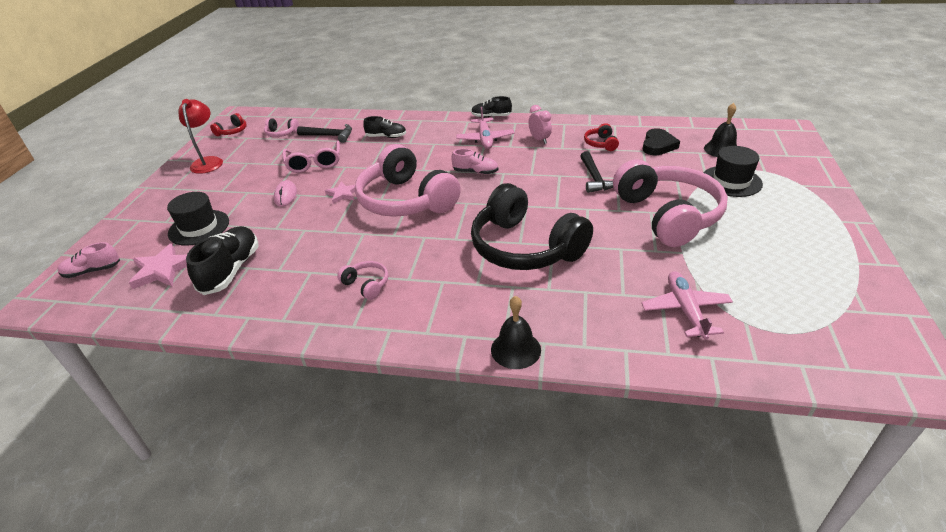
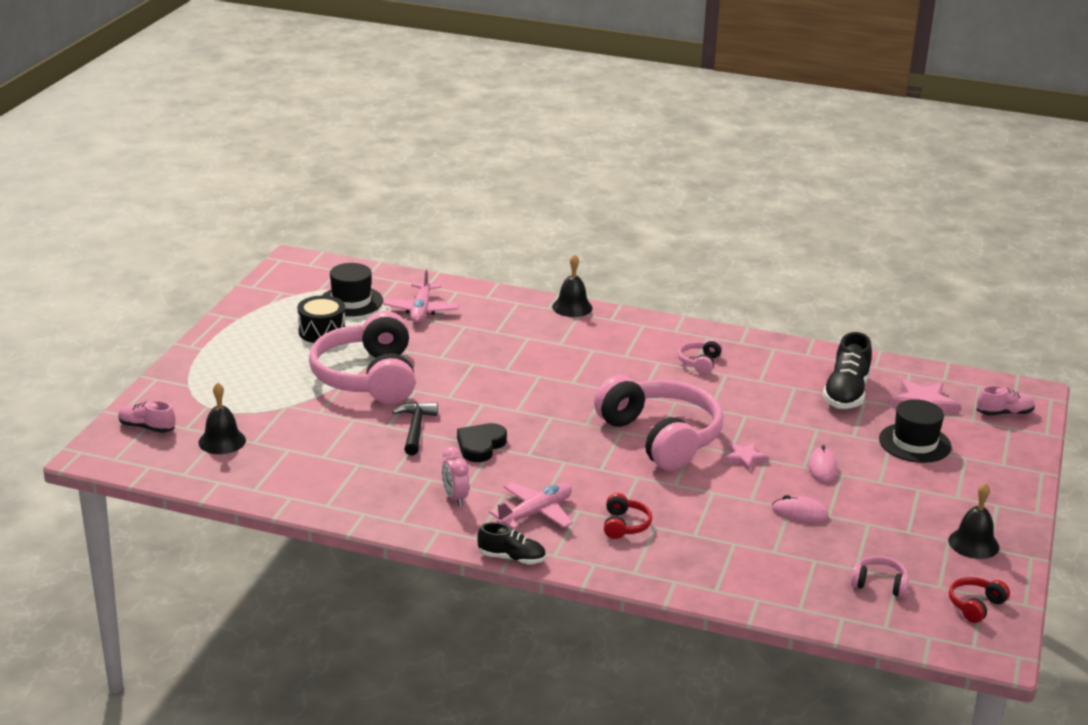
camera: 175 degrees left, 10 degrees down
(208, 162) = (973, 543): red lamp -> black bell
(314, 163) = (799, 513): pink glasses -> pink mouse
(330, 136) = (790, 564): black hammer -> none
(366, 285) = (699, 363): pink headphones -> pink headphones turned 60 degrees clockwise
(386, 137) = (693, 545): black shoe -> none
(475, 172) = (565, 461): pink shoe -> pink shoe (147, 427)
(485, 139) = (536, 513): pink plane -> pink plane turned 45 degrees clockwise
(525, 247) = (535, 371): black headphones -> none
(601, 144) = (372, 476): red headphones -> red headphones (625, 525)
(658, 145) = (297, 460): black heart -> black heart (480, 446)
(731, 181) = (260, 401): black hat -> black hat (351, 301)
(758, 260) = (322, 331): none -> black drum

